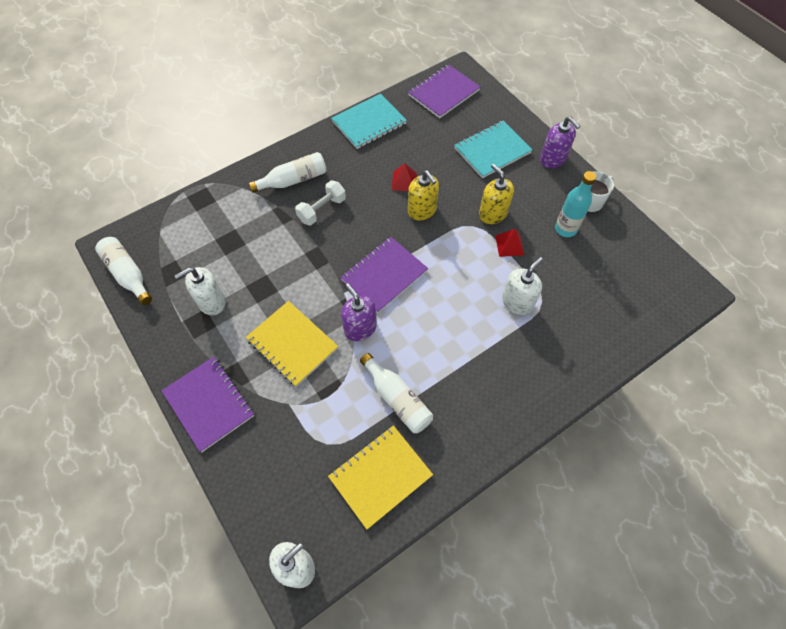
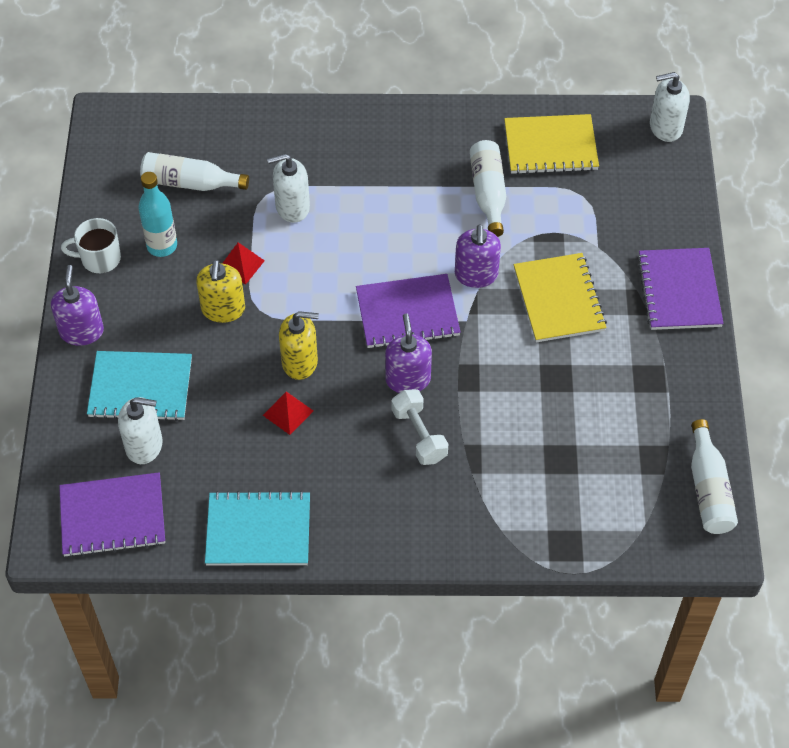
camera: 145 degrees left, 5 degrees down
(211, 302) = (623, 395): white soap dispenser -> white soap dispenser (144, 445)
(293, 180) = (426, 500): white bottle -> white bottle (190, 183)
(322, 210) = (419, 435): white dumbbell -> white dumbbell turned 75 degrees clockwise
(352, 236) = (408, 379): none -> purple soap dispenser
(422, 210) = (300, 362): yellow soap dispenser -> yellow soap dispenser turned 90 degrees clockwise

